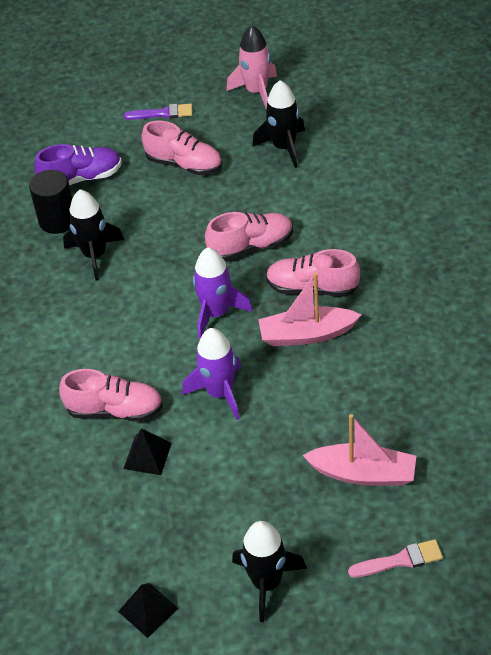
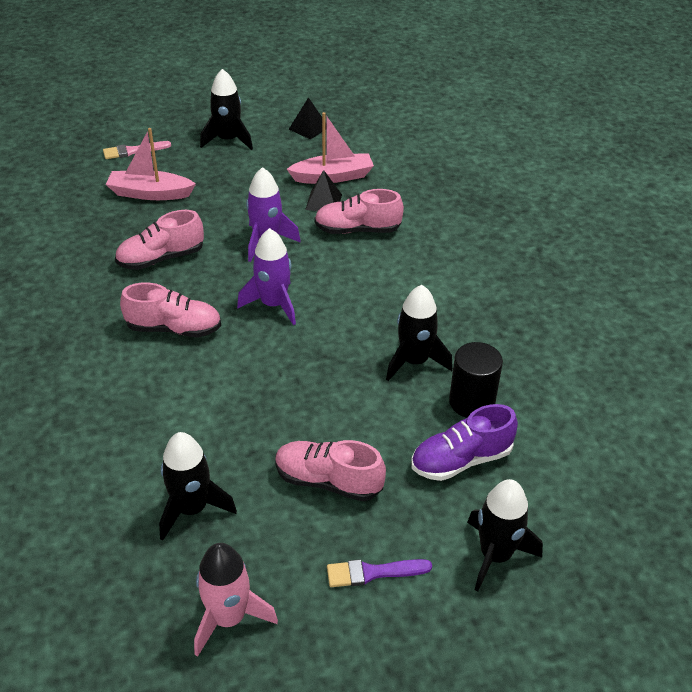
camera: 170 degrees right, 5 degrees down
(79, 123) = (495, 555): none -> black rocket
(251, 246) = (238, 371): pink shoe -> pink shoe (161, 258)
(306, 334) = (184, 287): pink boat -> pink boat (333, 177)

